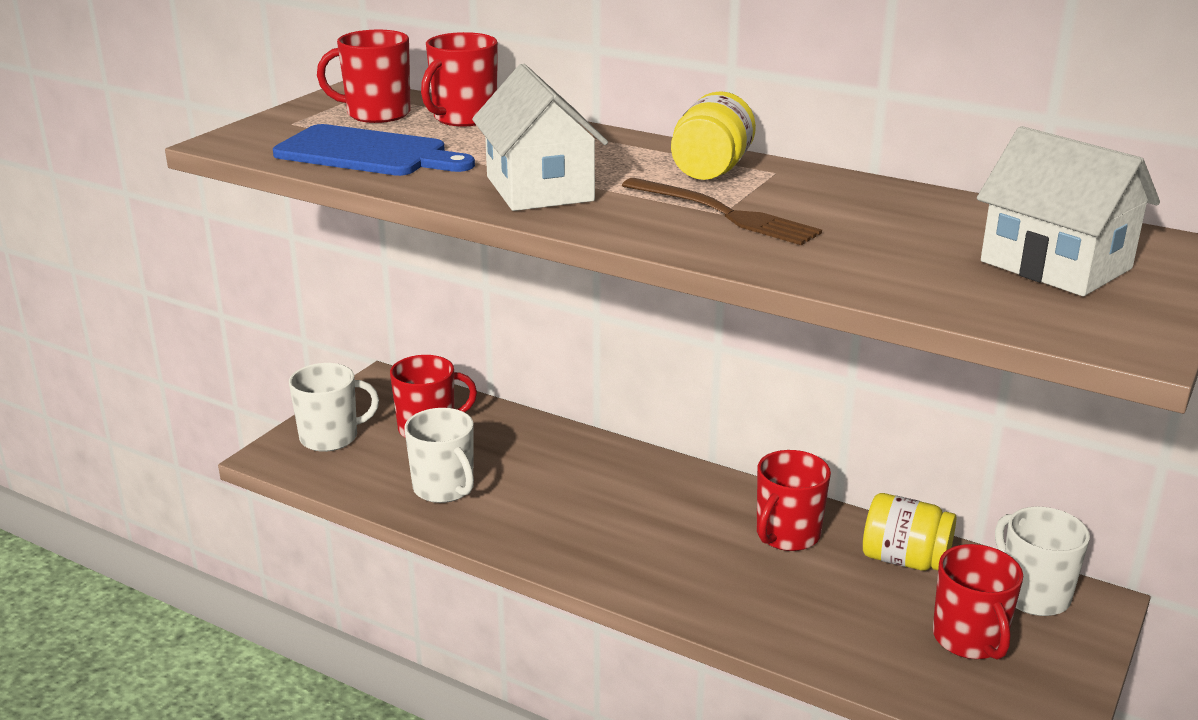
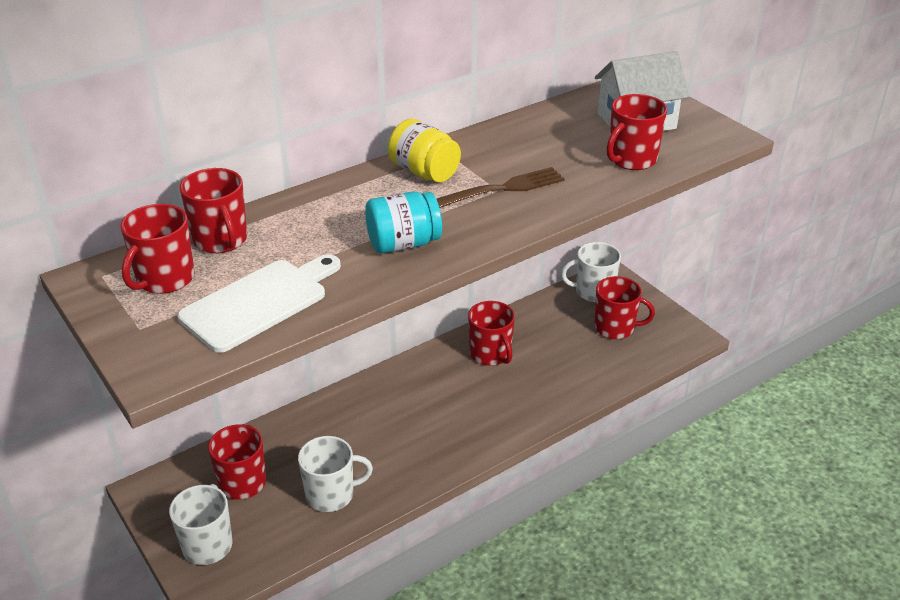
camera: 65 degrees left, 10 degrees up
(367, 153) = (259, 302): blue cutting board -> white cutting board
(539, 189) = (403, 244): white house -> turquoise jar
(904, 559) = (540, 320): yellow jar -> none
(927, 278) = (631, 159): none -> red mug

